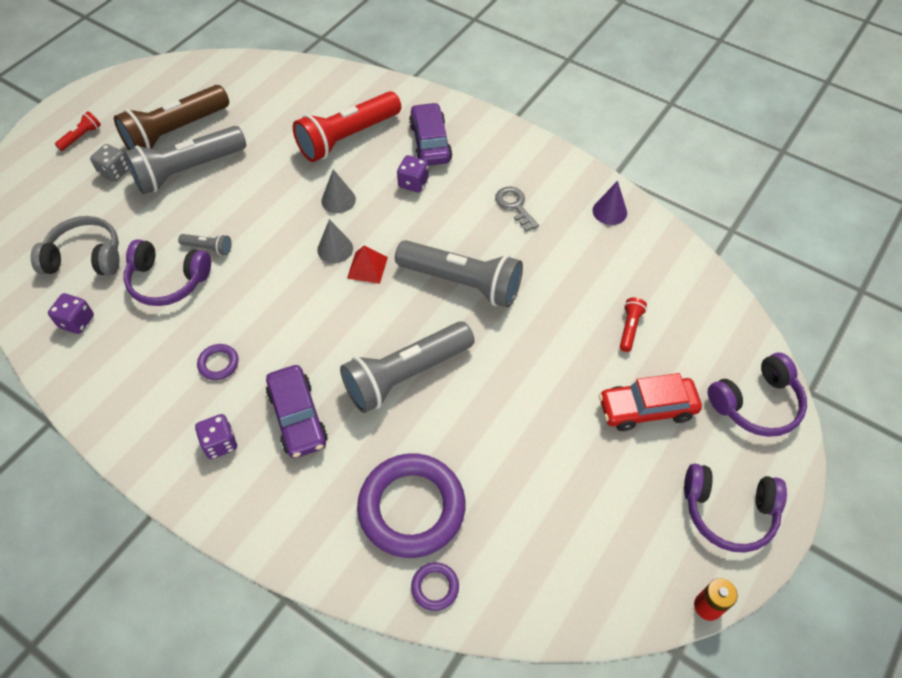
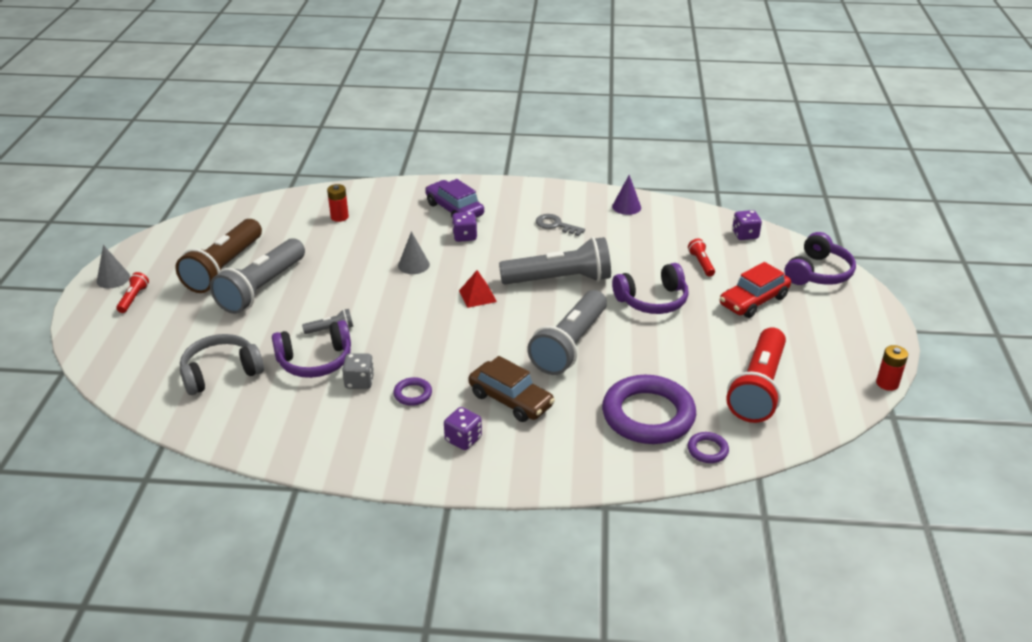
camera: 30 degrees left, 20 degrees down
(77, 321) = (256, 415): purple dice -> purple dice (745, 235)
(115, 172) = (192, 310): grey dice -> grey dice (359, 381)
(297, 417) = (510, 400): purple car -> brown car
(317, 109) = (339, 217): none -> red battery
(335, 249) = (440, 294): grey cone -> grey cone (113, 279)
(348, 137) = (384, 226): red flashlight -> red flashlight (758, 388)
(728, 512) = (854, 332): purple headphones -> purple headphones (652, 300)

